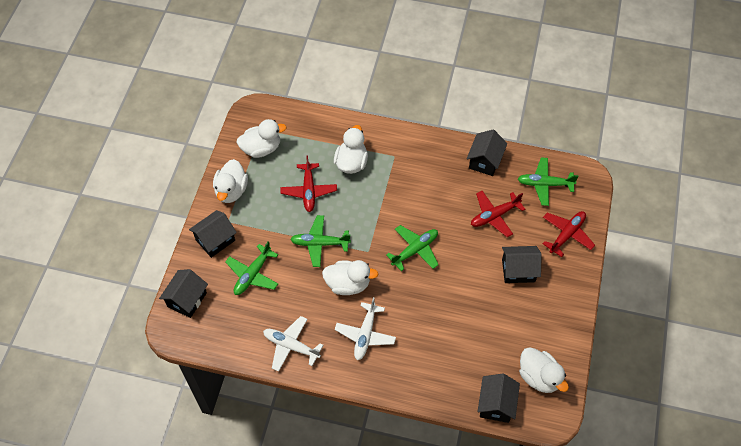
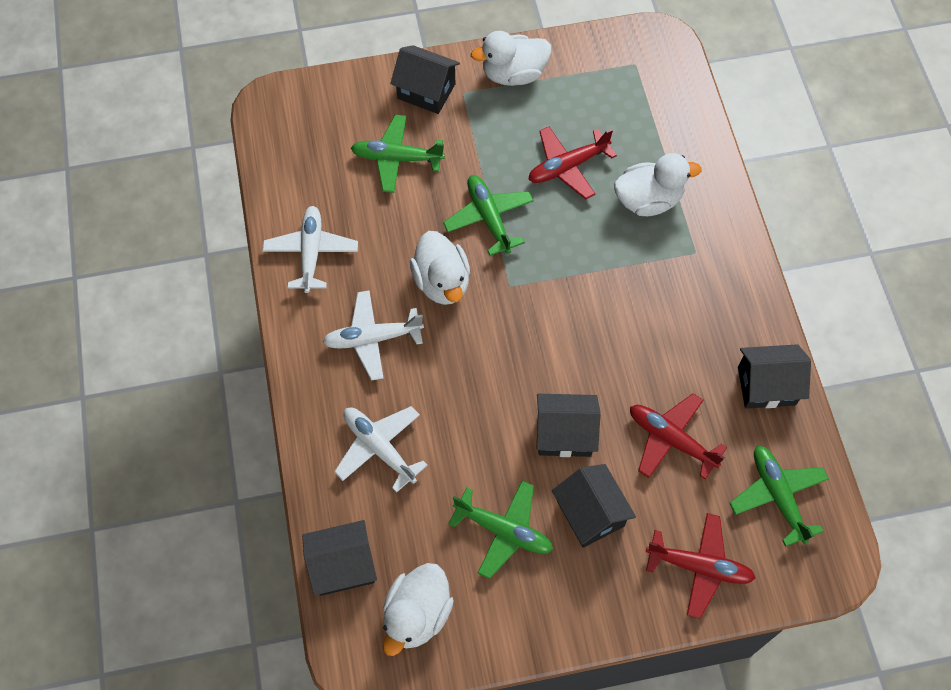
camera: 65 degrees right, 5 degrees up
(187, 299) = (321, 101): black house -> black house (564, 434)
(261, 148) = (603, 78): white duck -> none
(415, 250) = (546, 348): green plane -> green plane (504, 530)
(435, 358) = (379, 448): none -> white plane

